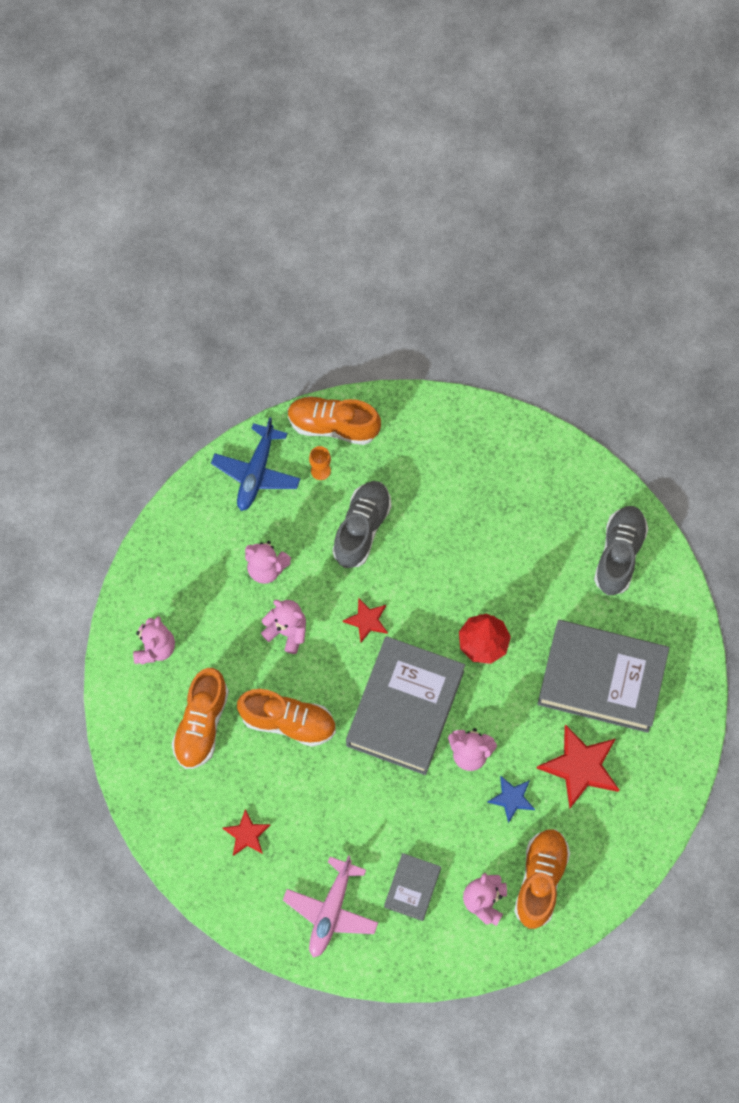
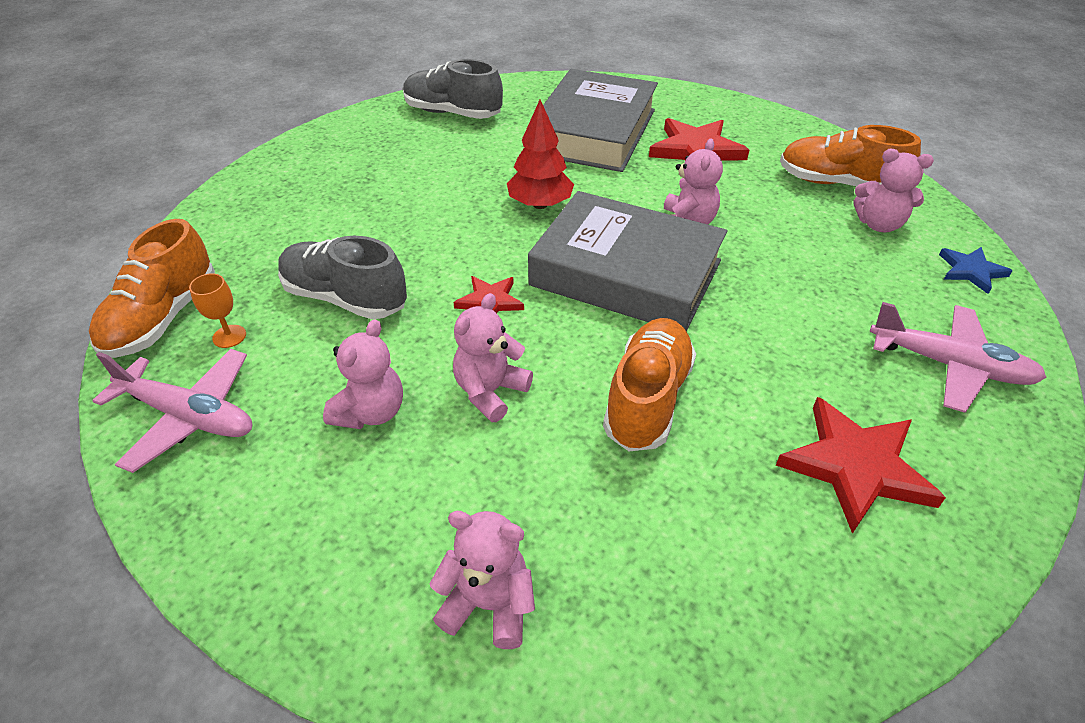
camera: 85 degrees left, 25 degrees down
(201, 724) = (655, 526): orange shoe -> none
(246, 834) = (855, 466): red star -> red star, size x1.77
(256, 473) = (189, 416): blue plane -> pink plane
(412, 888) = (883, 282): grey book -> none
(512, 798) = (741, 196): blue star -> blue star (971, 271)

